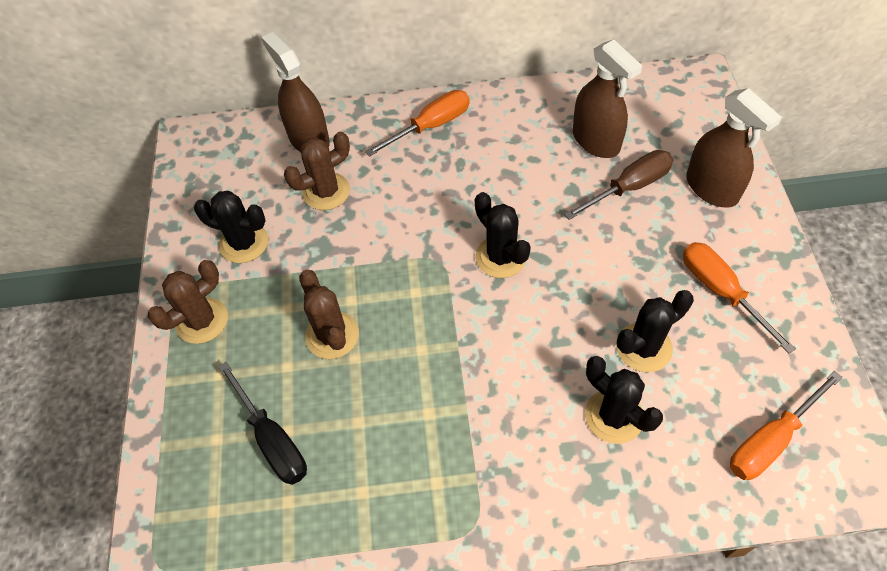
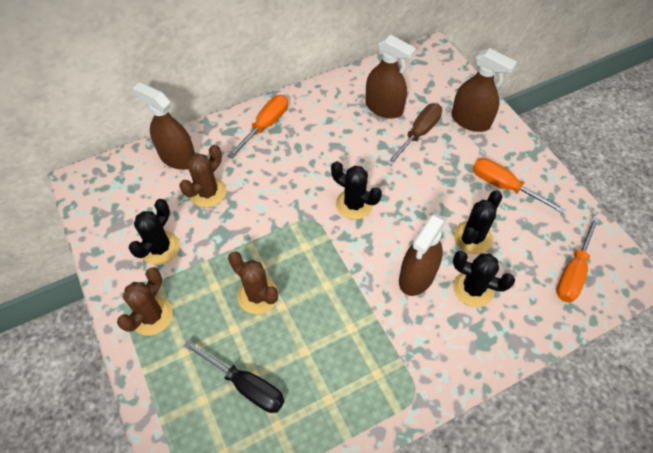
camera: 25 degrees left, 0 degrees up
(244, 243) = (160, 248): black cactus -> black cactus turned 60 degrees counterclockwise
(543, 375) = (417, 276): none -> brown spray bottle

